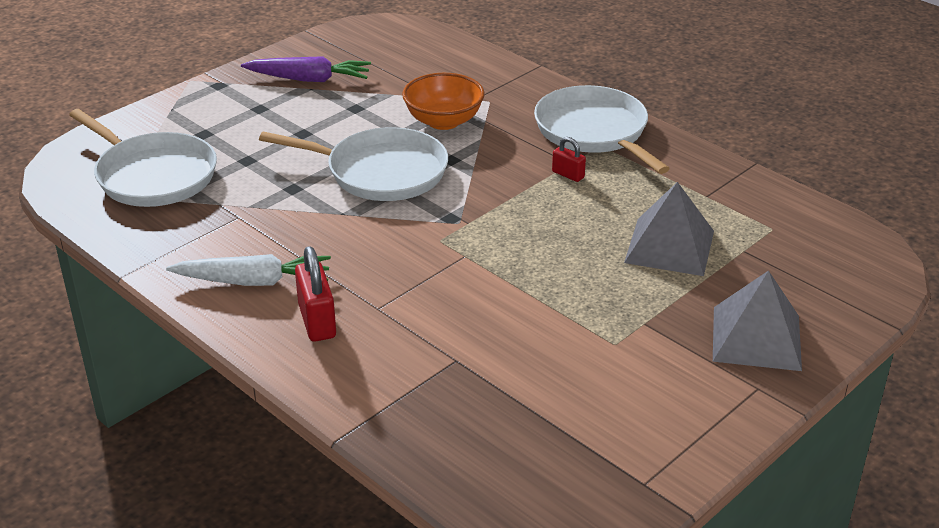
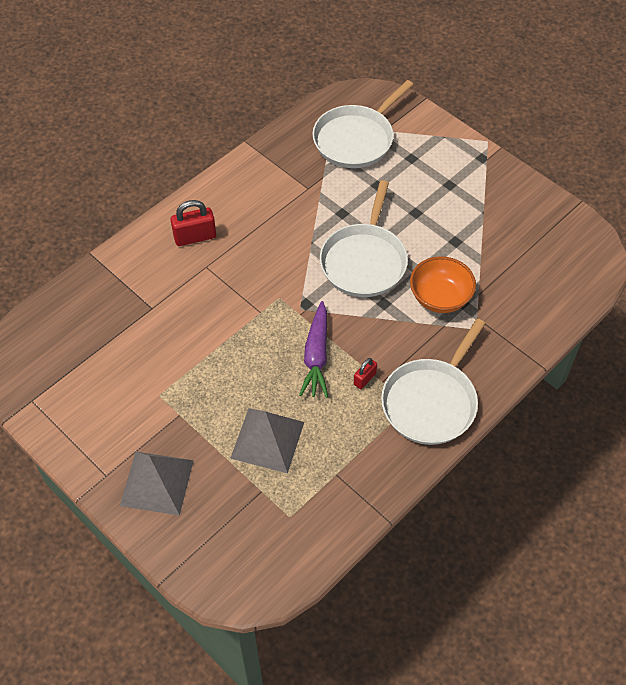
camera: 90 degrees right, 20 degrees up
(254, 281) = (236, 203): white carrot -> none
(309, 79) = (497, 210): purple carrot -> purple carrot (316, 356)
(594, 132) = (431, 401): white pan -> white pan turned 150 degrees clockwise

